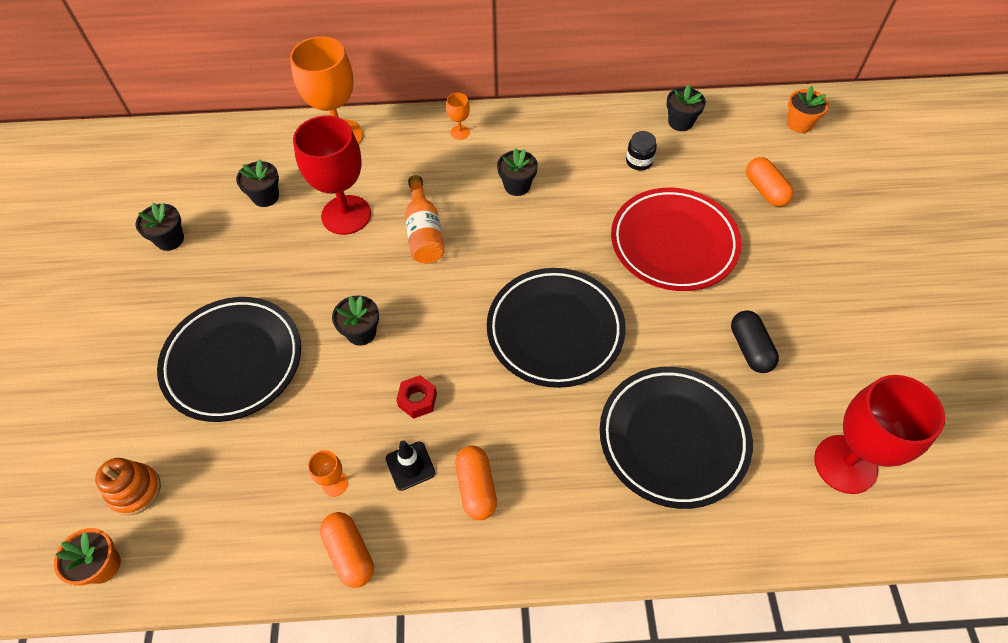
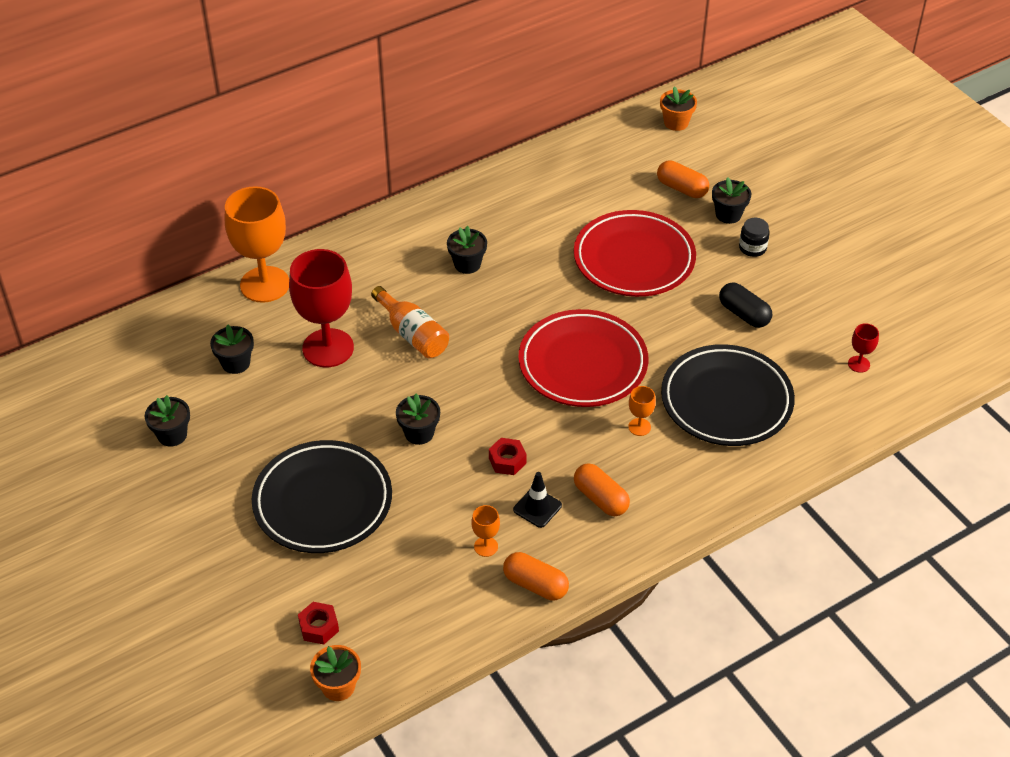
camera: 30 degrees left, 10 degrees down
(135, 490) = (319, 627): orange stacking toy -> red nut
(460, 132) = (379, 238): orange goblet -> orange goblet (639, 427)
(555, 330) = (583, 364): black plate -> red plate
(639, 161) = (560, 203): black jar -> black jar (752, 248)
(680, 122) = (574, 157): black flower pot -> black flower pot (728, 214)
(845, 464) = (858, 364): red goblet -> red goblet, size x0.42

